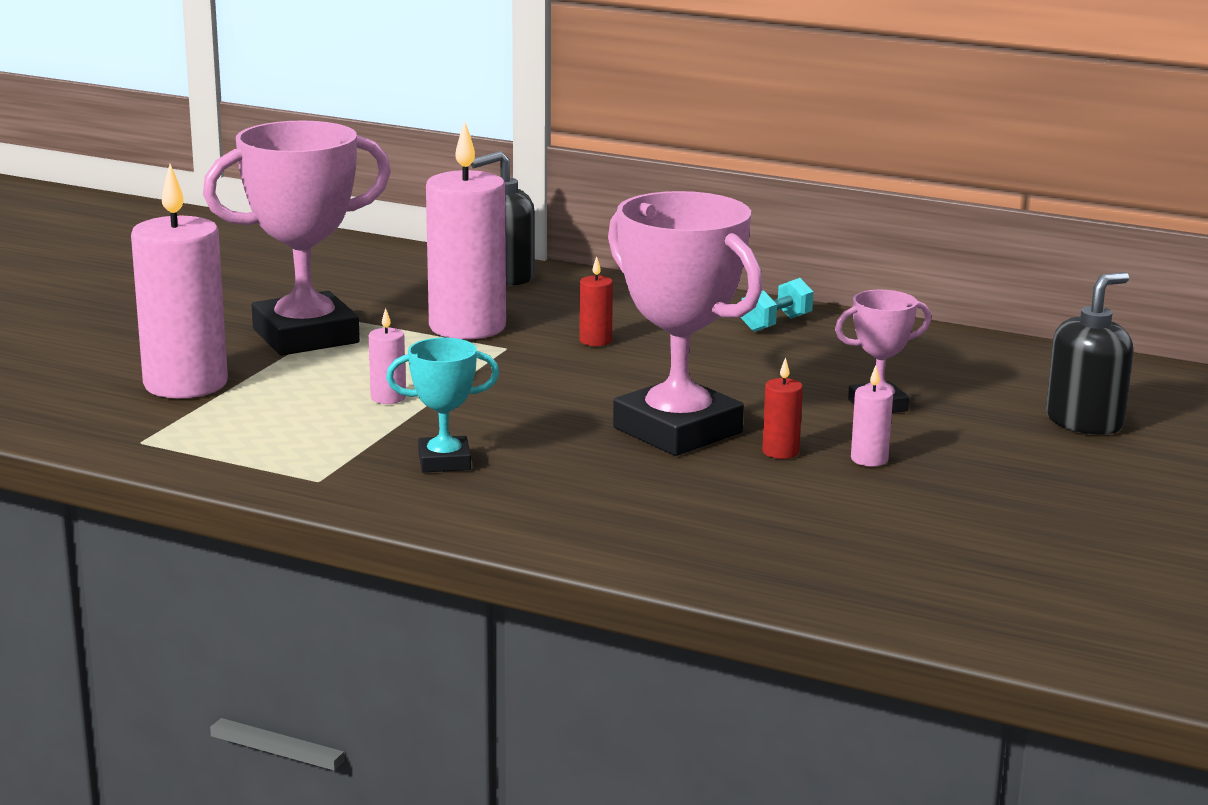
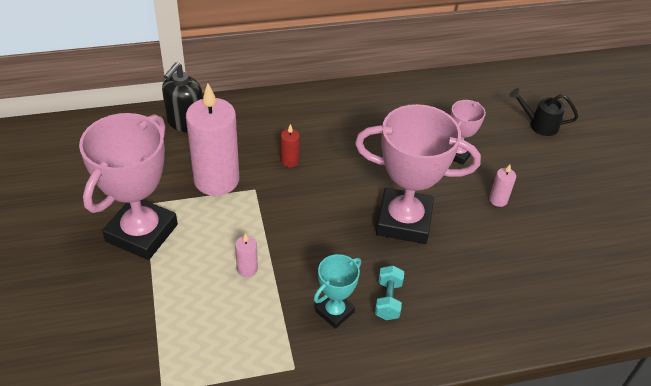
camera: 40 degrees left, 25 degrees up
(185, 384) = (126, 318): pink candle -> none
(776, 324) = (351, 105): turquoise dumbbell -> turquoise dumbbell (388, 300)
(780, 452) = (461, 214): red candle -> none
(1084, 422) = (539, 125): black soap dispenser -> black watering can

